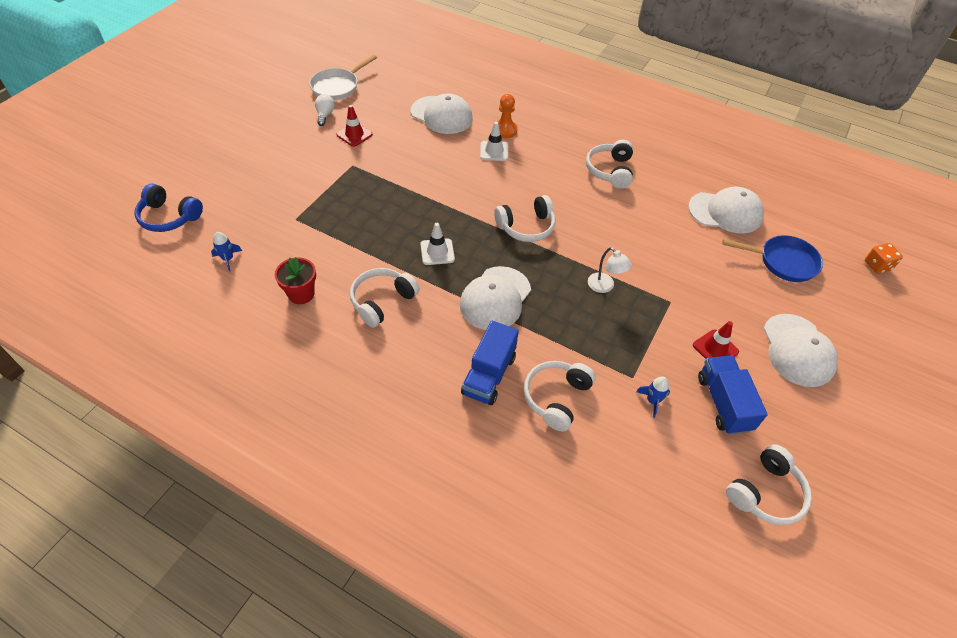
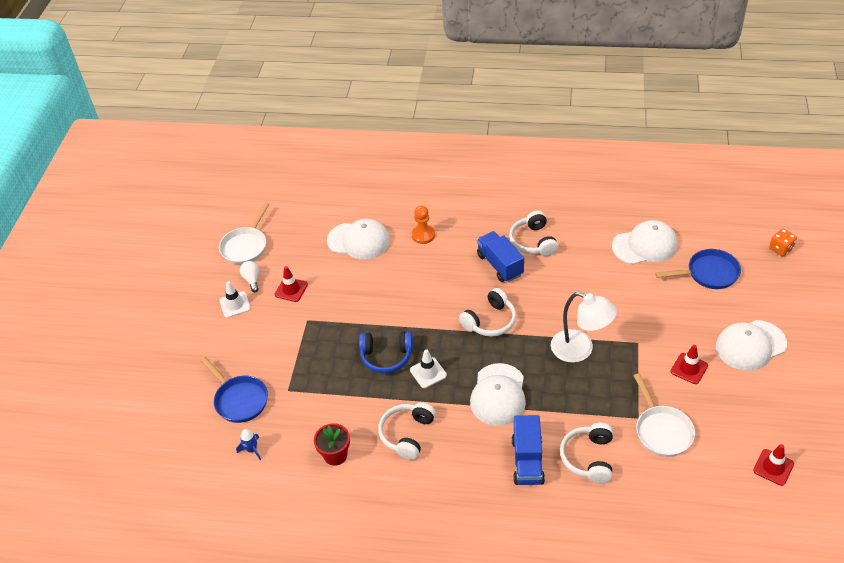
camera: 15 degrees left, 5 degrees down
(169, 217) = (173, 432): blue headphones -> blue headphones (386, 356)
(246, 211) = (239, 399): none -> blue pan
(494, 151) = (425, 259): white traffic cone -> white traffic cone (235, 304)
(604, 286) = (580, 350): white lamp -> white lamp, size x1.79
(652, 401) = (662, 430): blue rocket -> white pan
(723, 403) = (714, 410): blue truck -> blue truck (500, 265)
(765, 493) = (773, 467): white headphones -> red traffic cone
(798, 350) = (750, 345): white cap -> white cap turned 90 degrees clockwise

